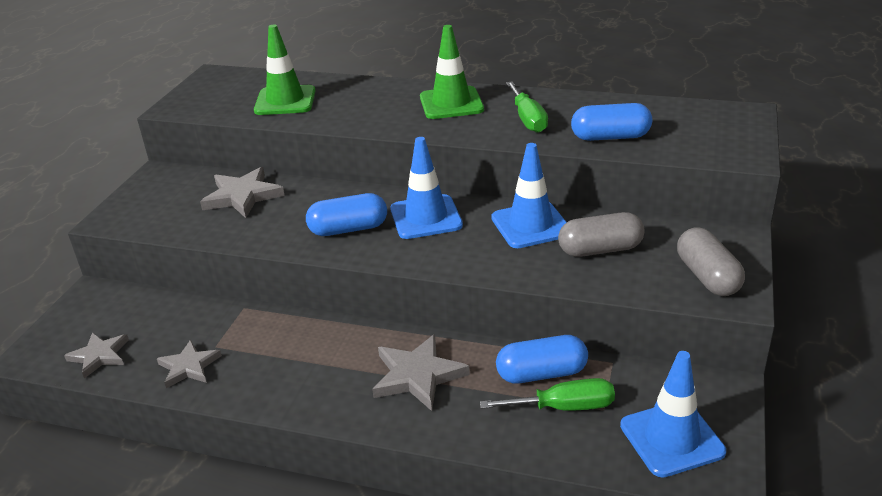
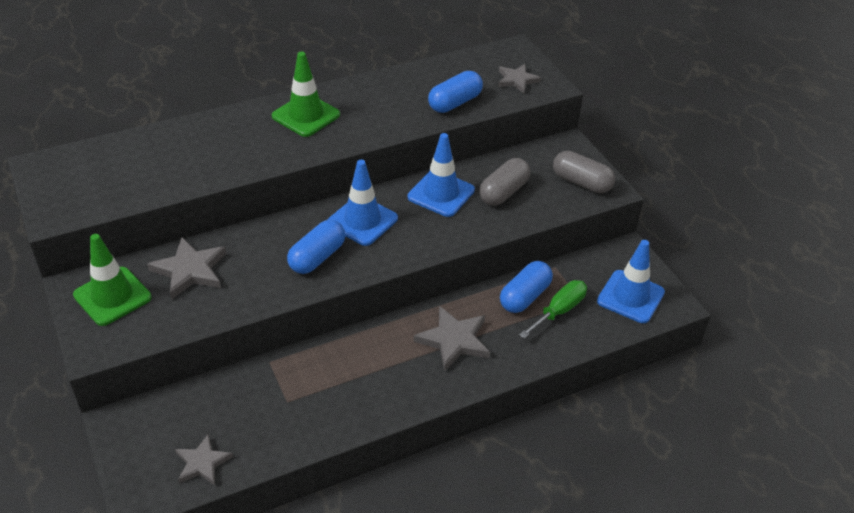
camera: 45 degrees left, 10 degrees up
(189, 367) = (288, 427): grey star -> grey star (517, 80)
(285, 101) = (157, 167): green traffic cone -> green traffic cone (112, 296)
(528, 119) = (381, 109): green screwdriver -> none

